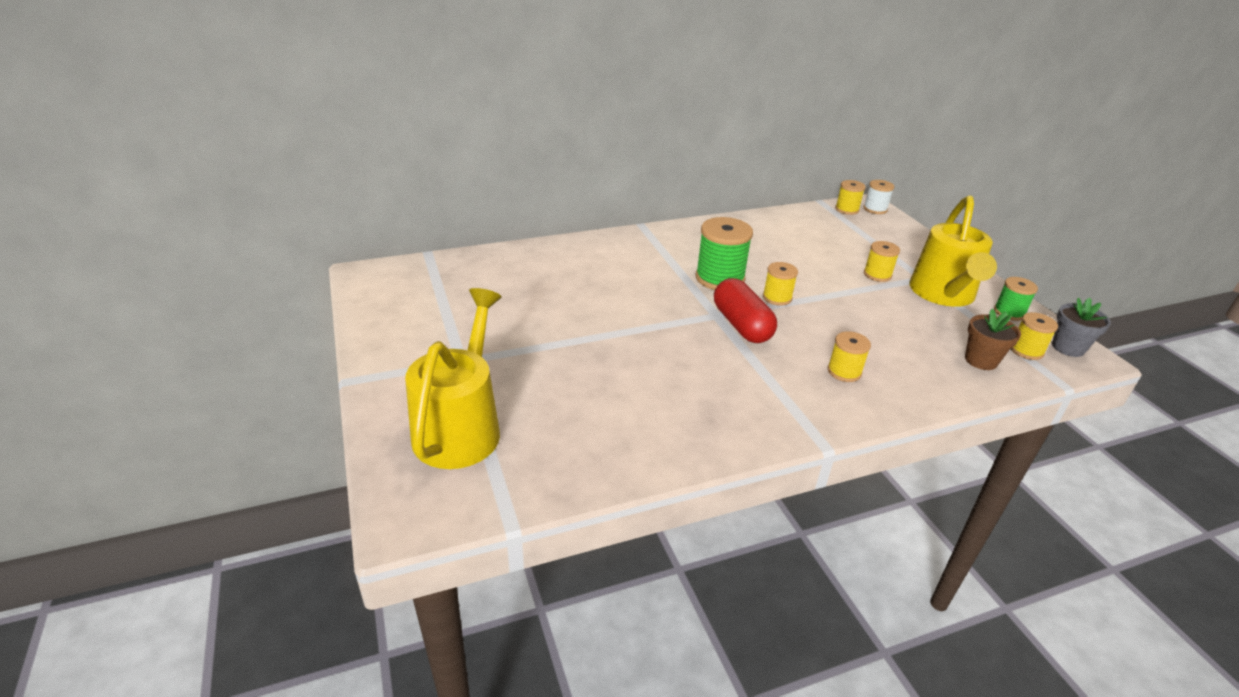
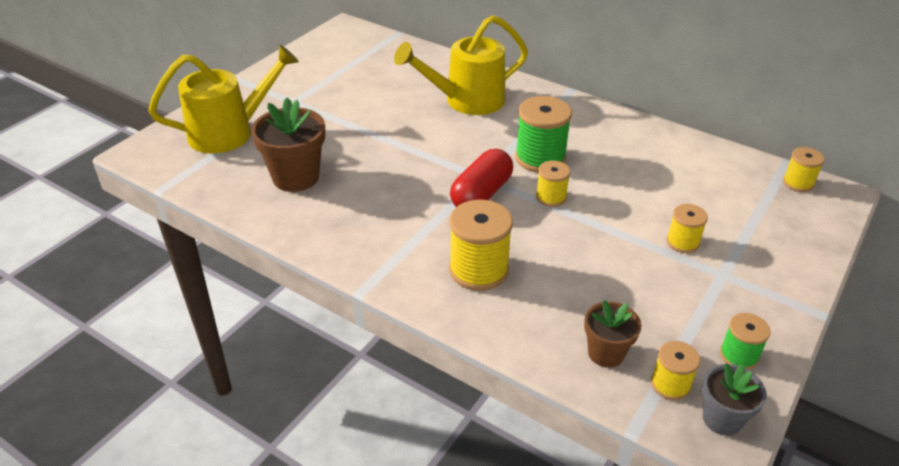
camera: 55 degrees right, 5 degrees up
(604, 414) = (296, 177): none -> brown flower pot
(844, 371) = (478, 270): yellow spool -> yellow spool, size x1.75
(875, 209) = (833, 200): white spool -> none
(943, 295) = (706, 298): yellow watering can -> yellow watering can (466, 101)

